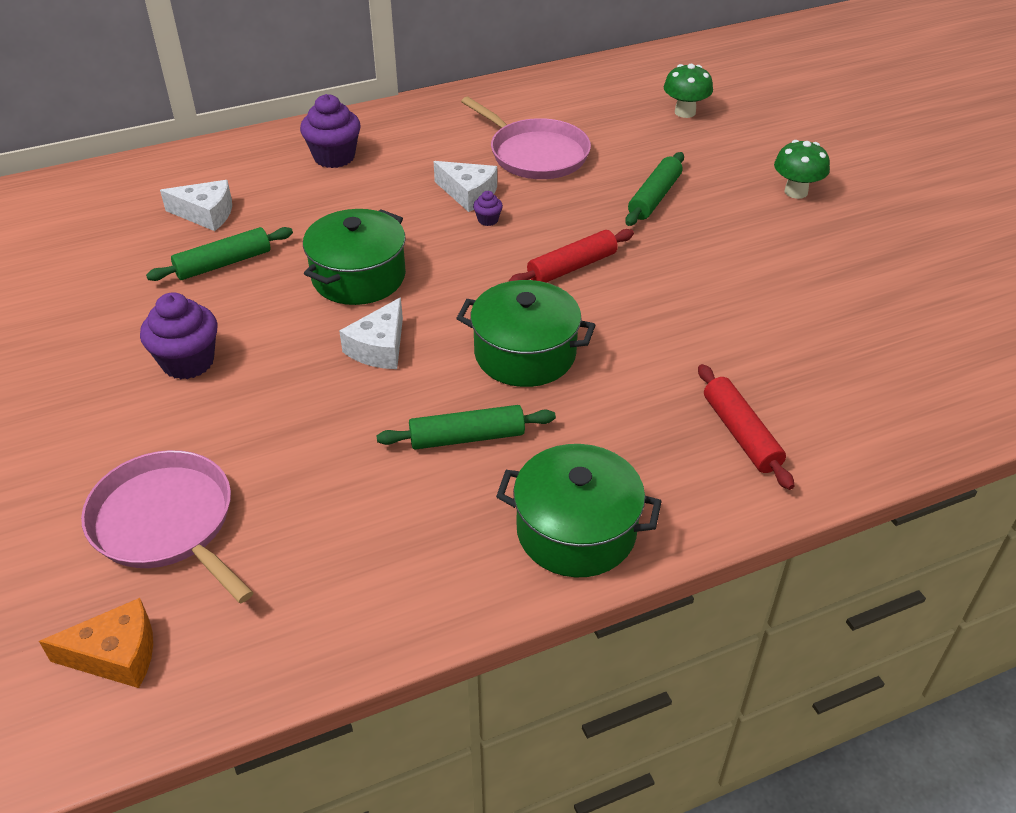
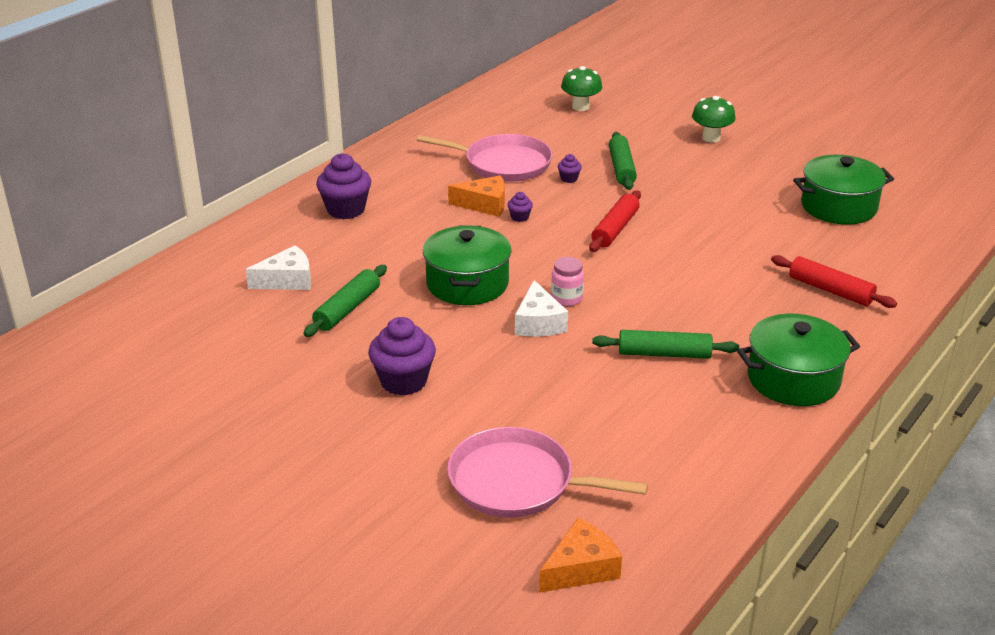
camera: 30 degrees left, 10 degrees down
(436, 331) = (566, 298): none -> pink jar
(467, 437) = (664, 354): green rolling pin -> green rolling pin turned 45 degrees clockwise
(468, 194) = (484, 204): white cheese -> orange cheese
(525, 354) = (644, 292): green pot -> green pot (838, 207)
(585, 192) = (569, 179): none -> purple cupcake

